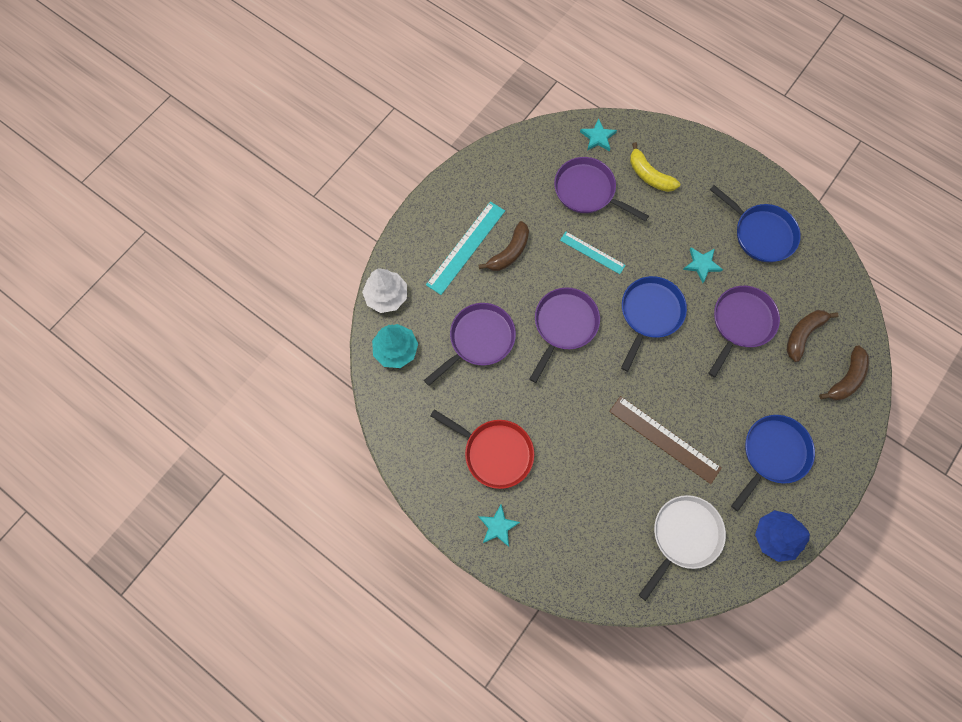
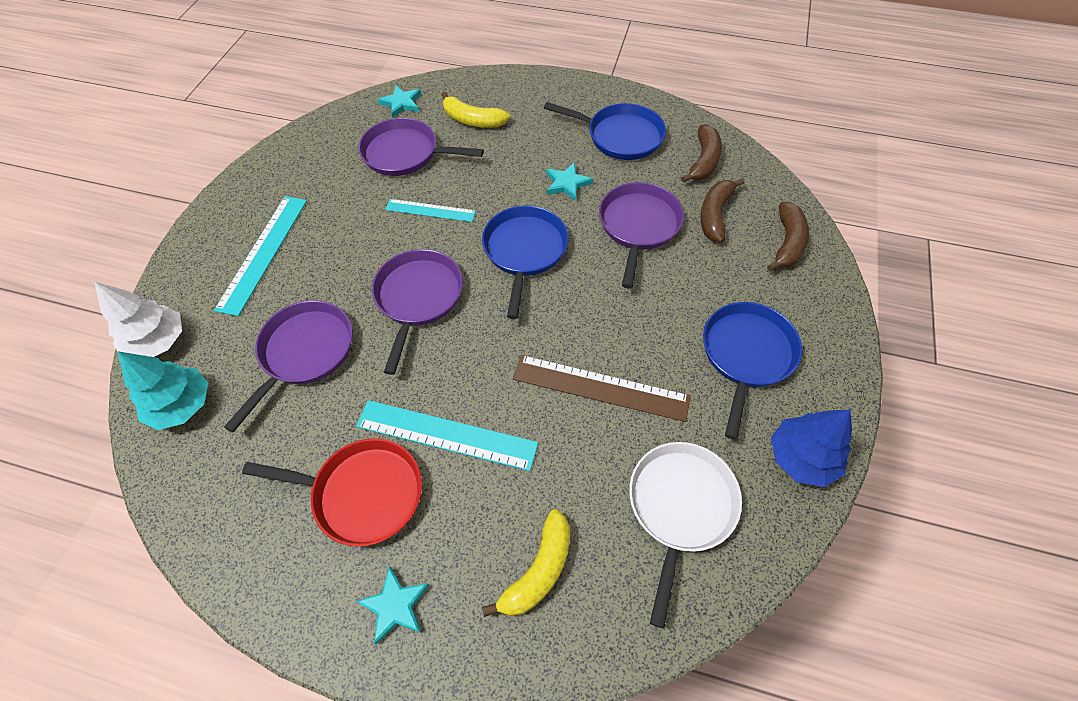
camera: 20 degrees left, 15 degrees down
(509, 252) = (323, 241): brown banana -> brown banana (703, 161)
(555, 433) = (446, 435): none -> turquoise ruler
(585, 539) = (538, 570): none -> yellow banana

